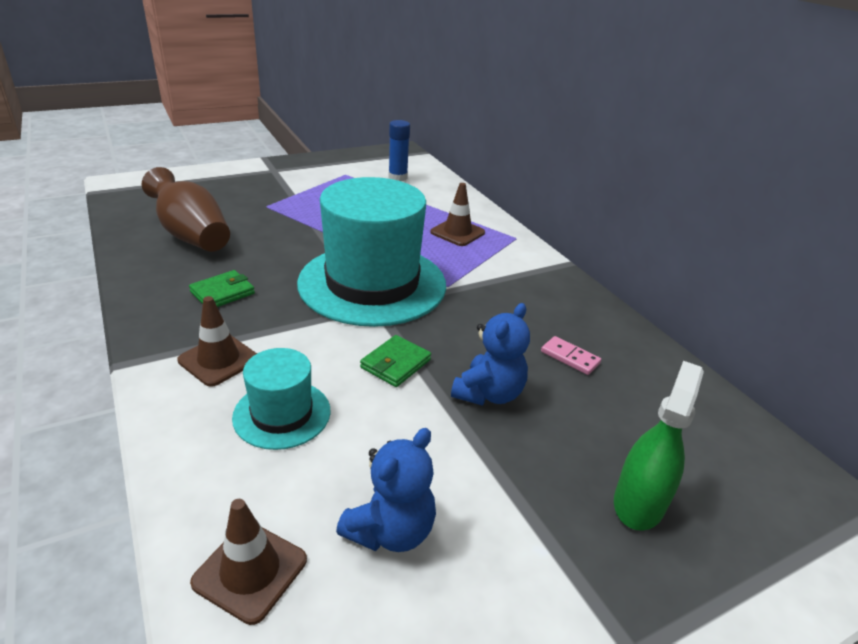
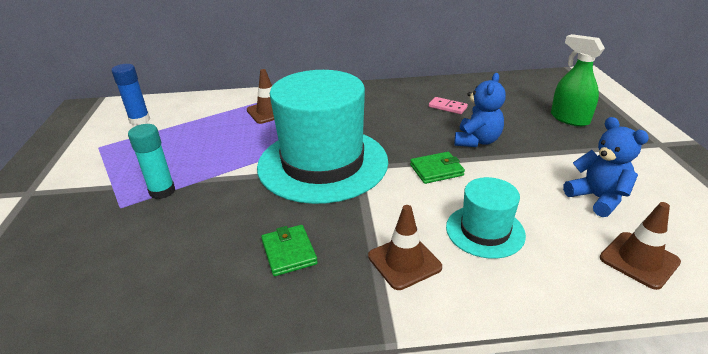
camera: 65 degrees left, 0 degrees up
(192, 235) = (142, 271): brown vase -> none
(292, 216) = (162, 191): none -> turquoise glue stick
(395, 364) = (436, 170): green wallet -> green wallet turned 75 degrees counterclockwise
(489, 393) = (477, 141): blue teddy bear -> blue teddy bear turned 60 degrees clockwise
(570, 357) = (447, 107): pink domino -> pink domino turned 60 degrees clockwise

